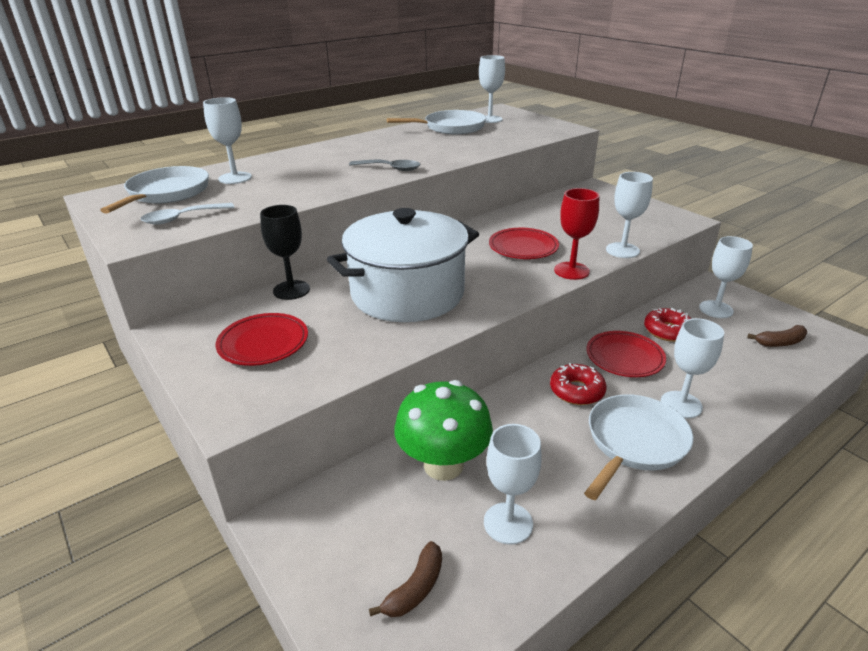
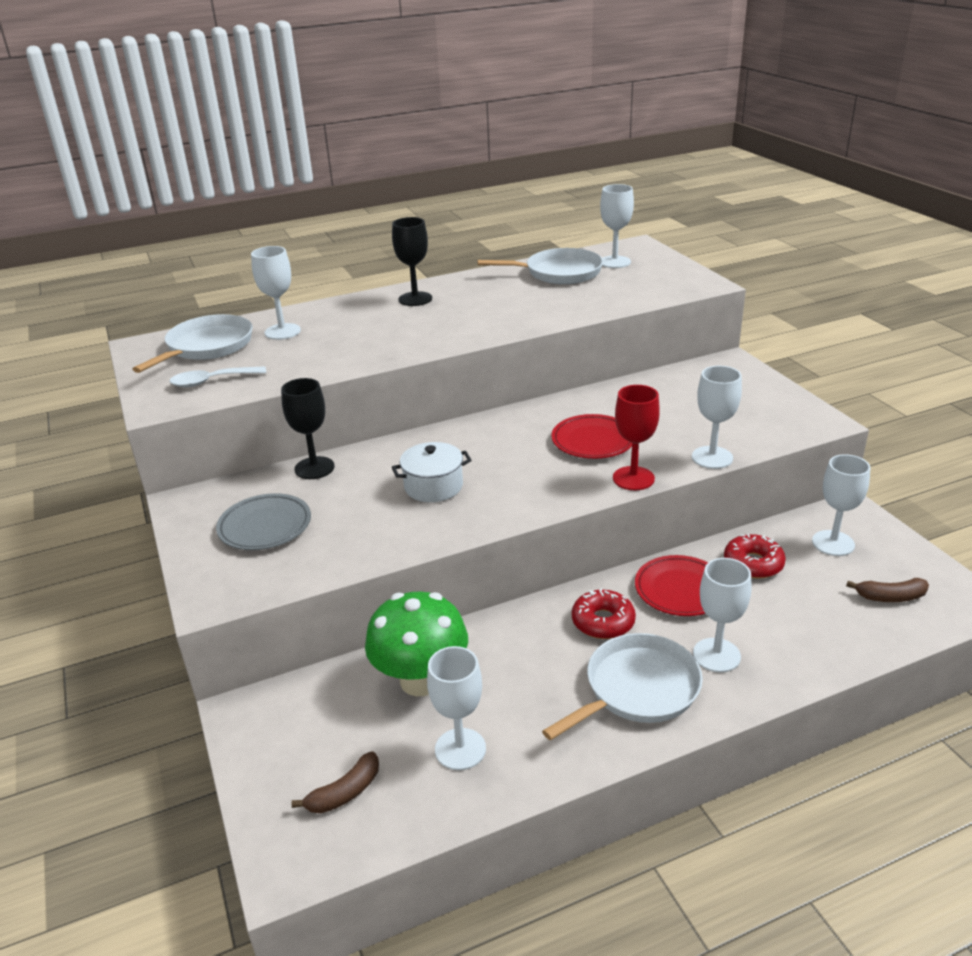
camera: 15 degrees right, 0 degrees up
(263, 343) = (265, 527): red plate -> grey plate
(343, 150) = (415, 299): none -> black goblet
(390, 169) = (454, 332): grey spoon -> none
(407, 293) = (433, 486): white pot -> white pot, size x0.46

